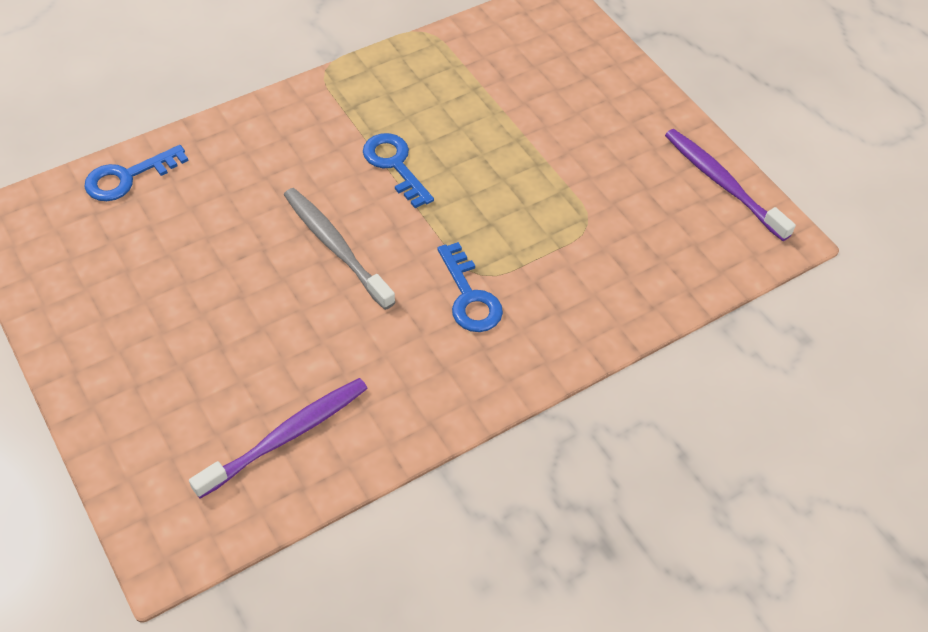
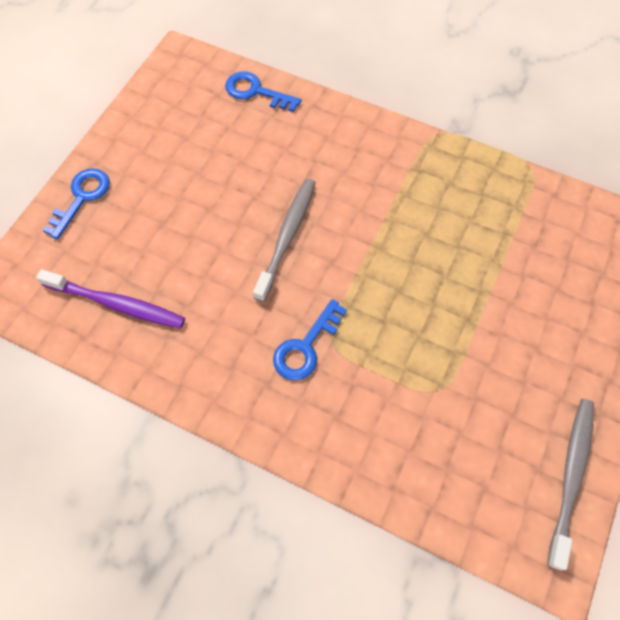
camera: 60 degrees right, 10 degrees up
(395, 165) = (387, 227): blue key -> blue key (81, 198)
(722, 183) = (570, 476): purple toothbrush -> grey toothbrush

